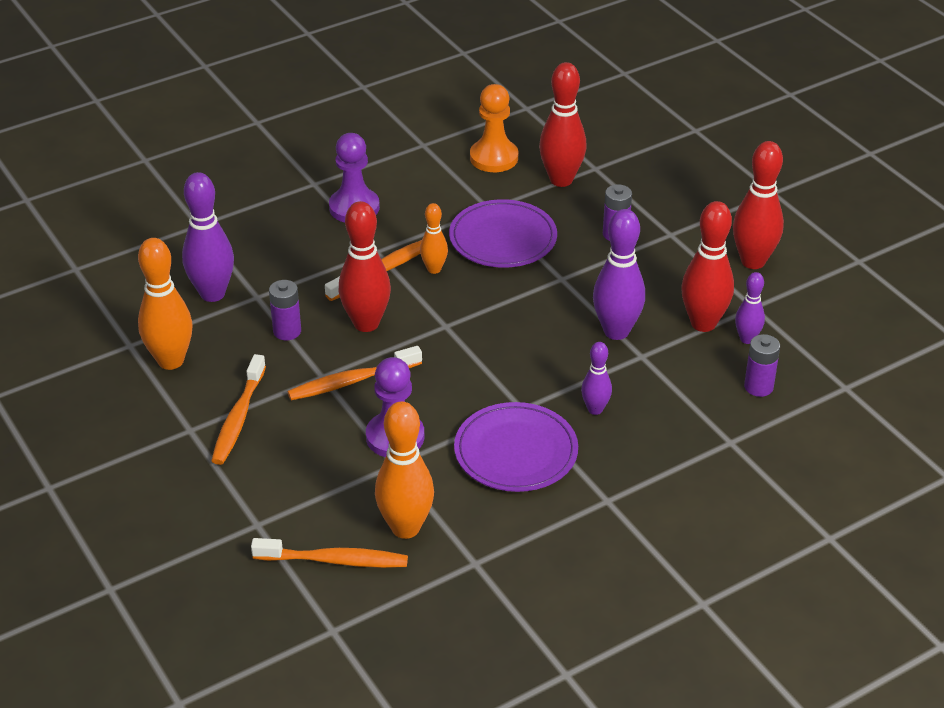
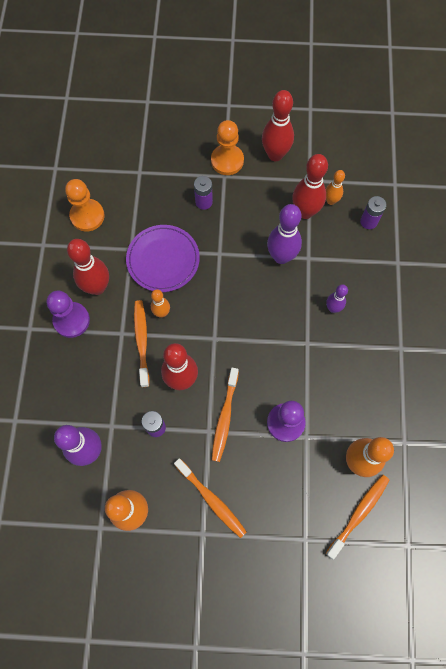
camera: 55 degrees left, 30 degrees up
(516, 451) = (338, 368): purple plate -> none
(561, 180) = (136, 196): red bowling pin -> red bowling pin (97, 287)
(694, 226) = (227, 161): none -> orange pawn
(747, 339) = (331, 201): purple bowling pin -> orange bowling pin

